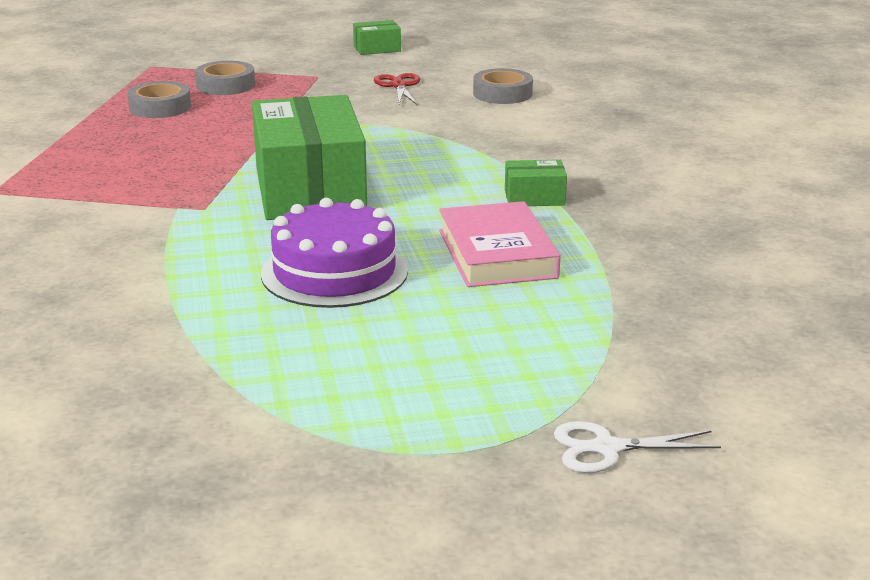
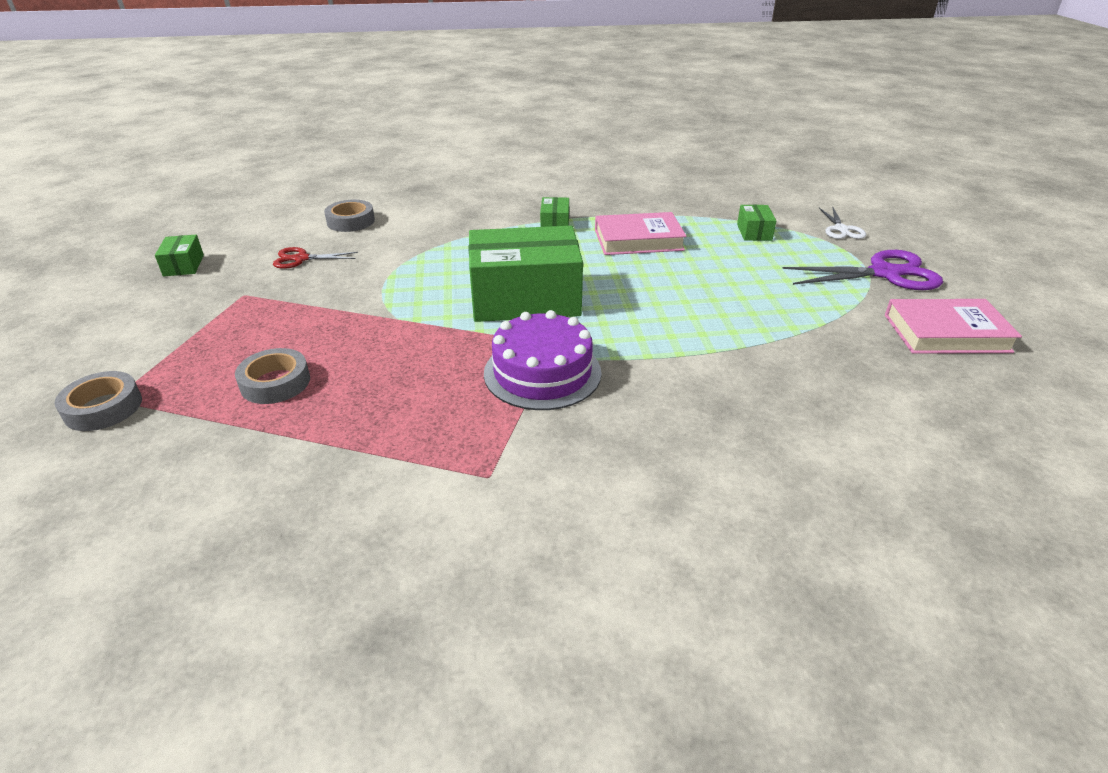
camera: 85 degrees left, 10 degrees up
(187, 498) = (946, 333): none -> pink book
(225, 85) = (231, 345): grey tape -> grey tape (103, 408)
(334, 272) = (668, 290): purple cake -> purple cake (542, 372)
(410, 471) = (885, 273): none -> purple scissors
(559, 351) = (754, 232): none -> green box

